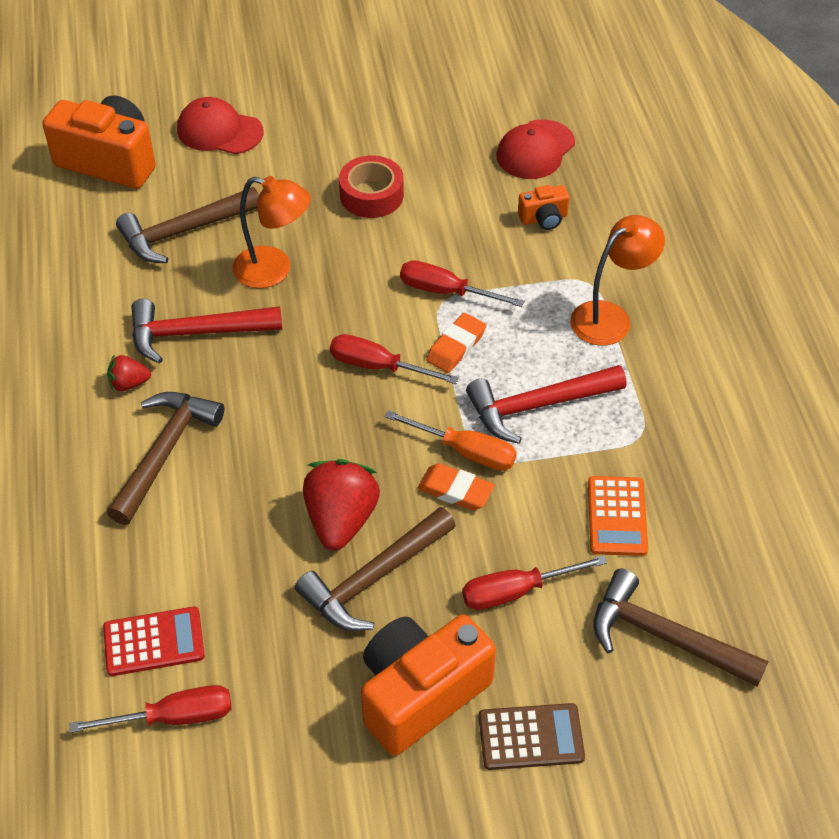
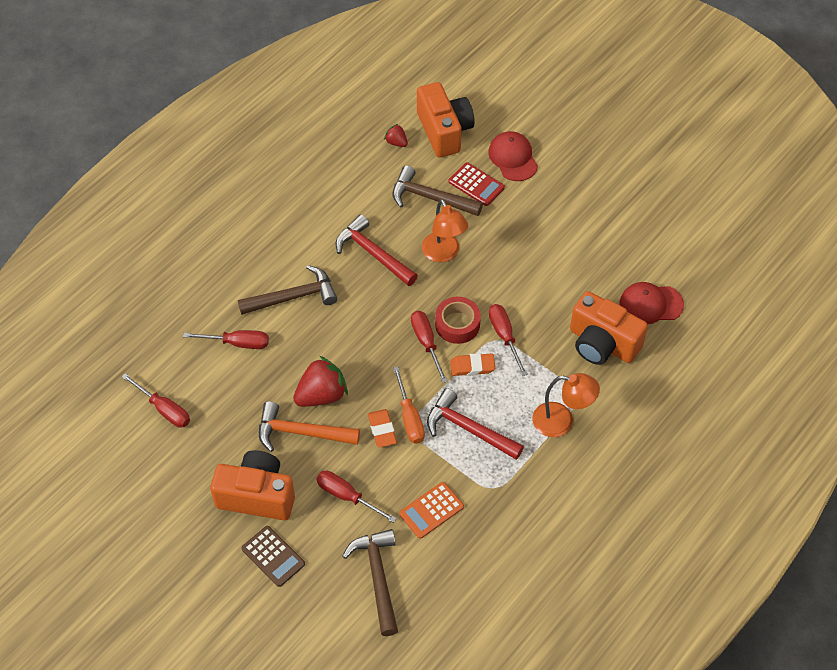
camera: 50 degrees right, 5 degrees up
(129, 383) = (318, 252): red strawberry -> red strawberry (396, 142)
(154, 642) = (193, 373): red calculator -> red calculator (476, 184)
(165, 559) = (237, 343): none -> red screwdriver
(371, 195) = (537, 256): red tape -> red tape (457, 324)
(374, 579) = (301, 432): brown hammer -> orange hammer
(543, 218) = (602, 343): orange camera -> orange camera, size x2.14

